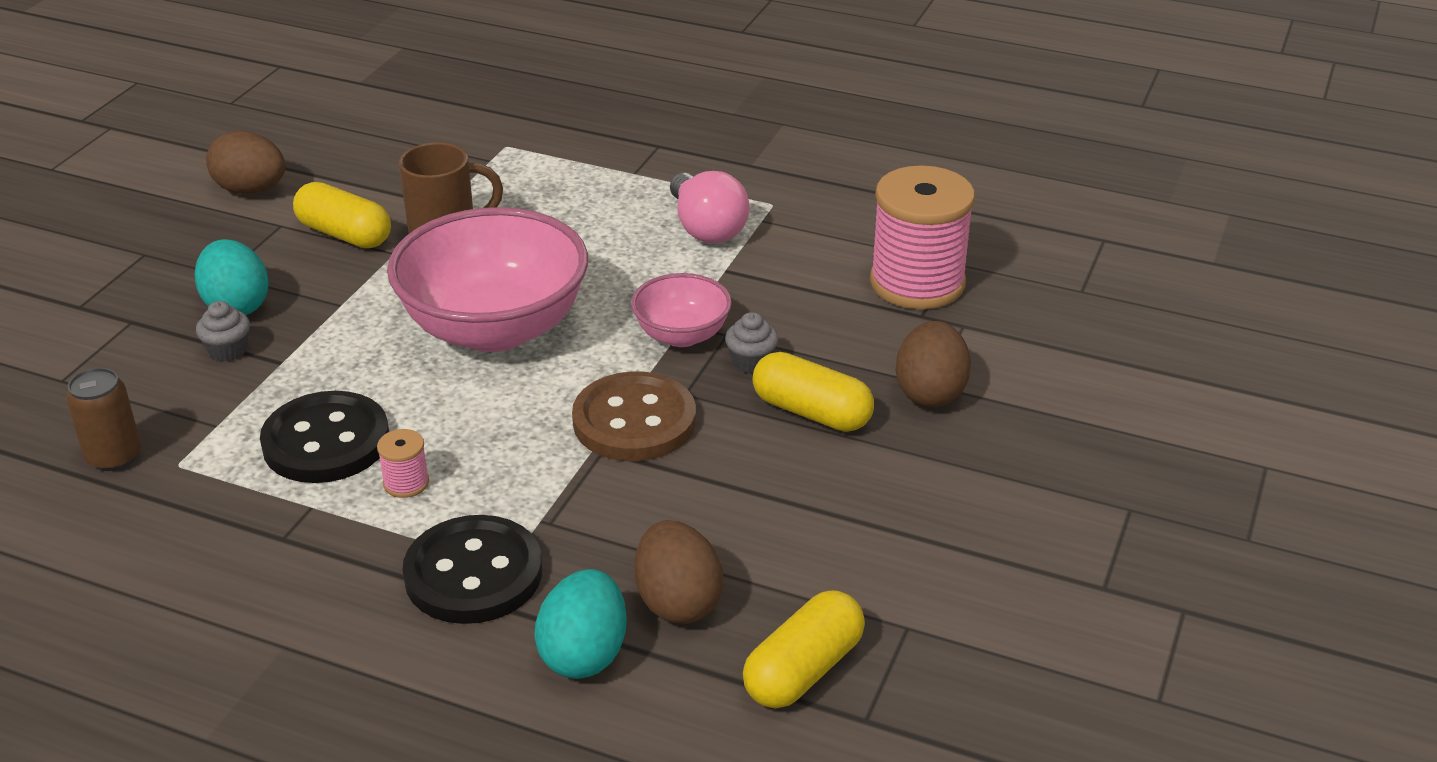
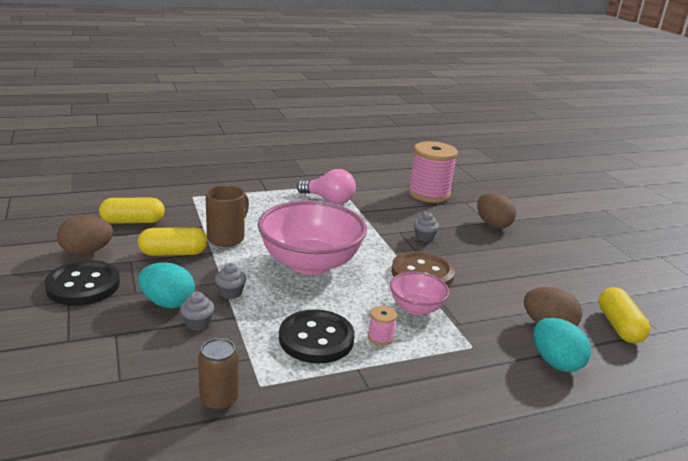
camera: 45 degrees left, 10 degrees down
(325, 326) = (230, 293): none -> grey cupcake
(473, 574) = (468, 357): black button -> black button (83, 285)
(681, 335) = (385, 238): pink bowl -> pink bowl (416, 308)
(811, 412) = (471, 245): yellow capsule -> yellow capsule (133, 221)

